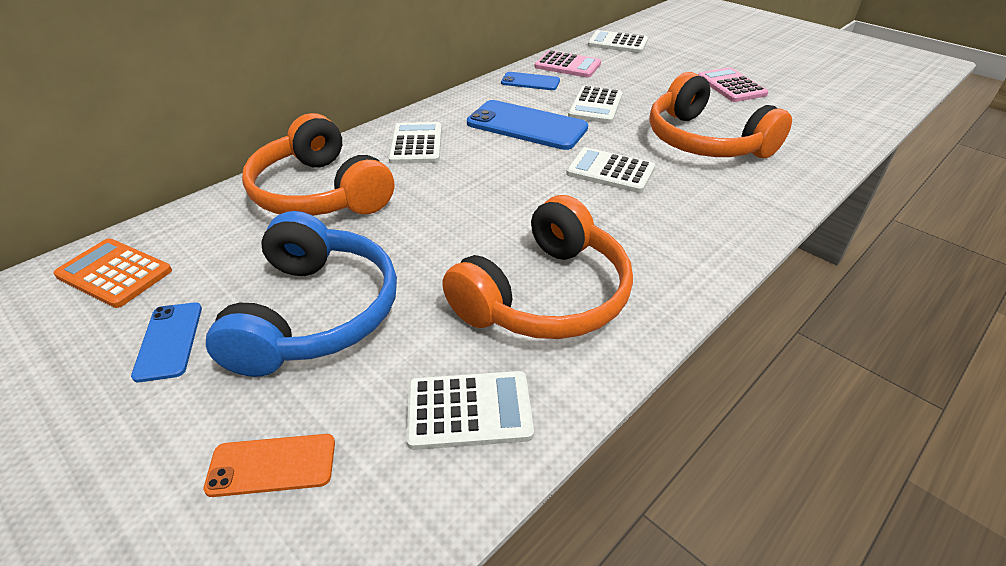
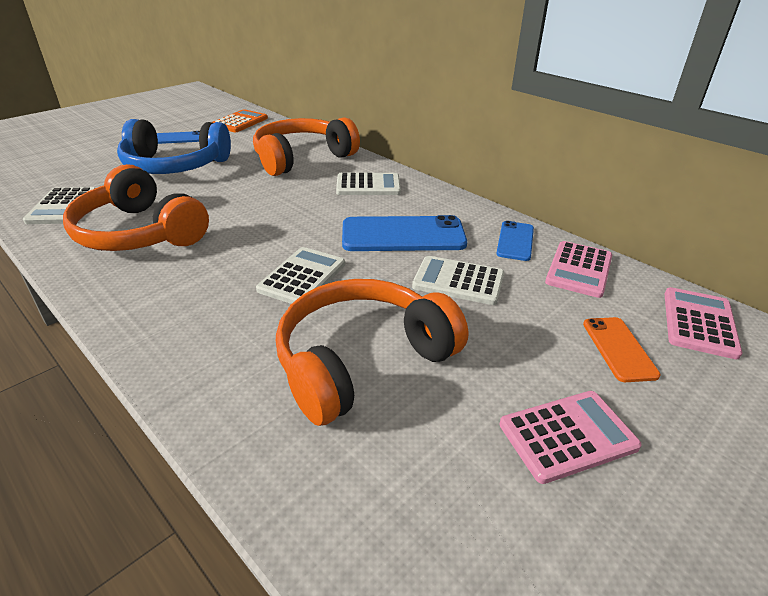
camera: 90 degrees right, 5 degrees down
(272, 465) = (77, 165): orange phone -> orange phone (618, 349)
(526, 126) = (403, 235): blue phone -> blue phone turned 60 degrees clockwise
(617, 43) = (699, 323): white calculator -> pink calculator

